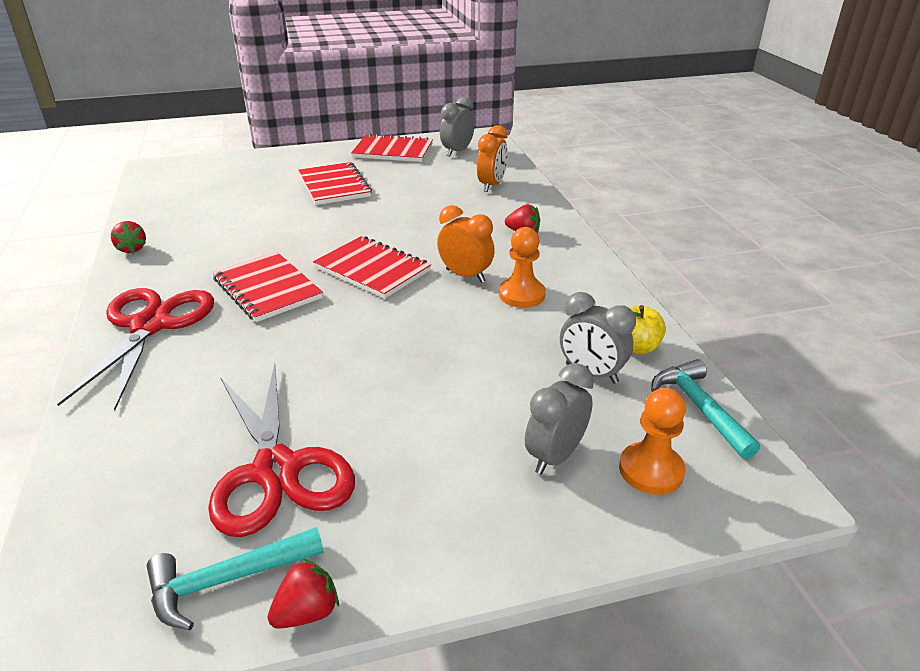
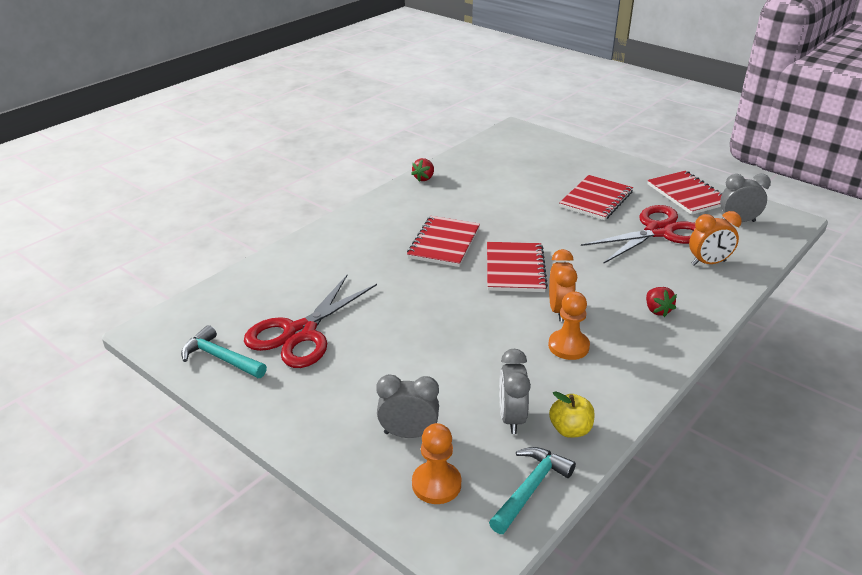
camera: 55 degrees right, 0 degrees up
(150, 325) = (366, 227): red scissors -> red scissors (658, 231)
(307, 612) = (221, 393): red strawberry -> none

